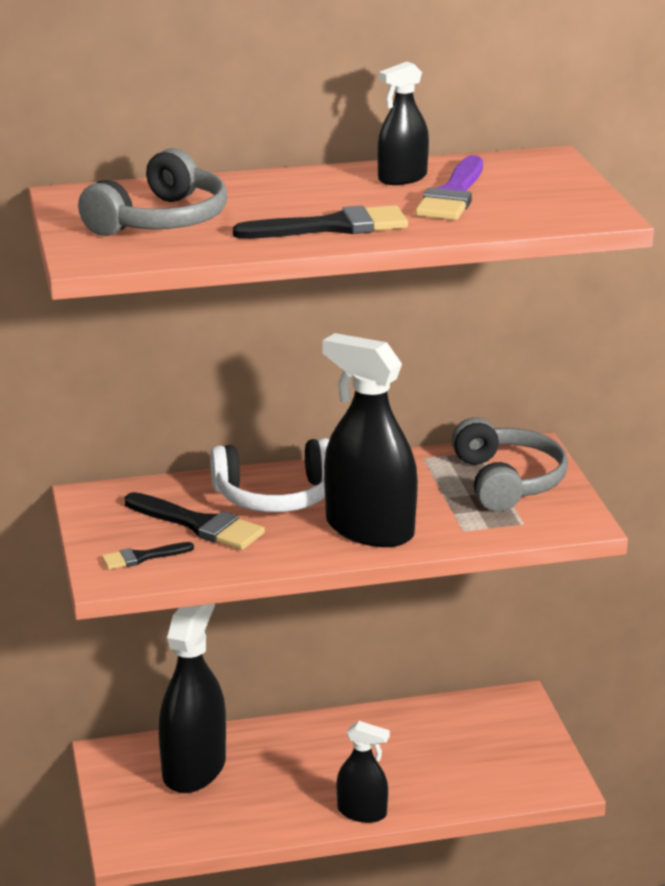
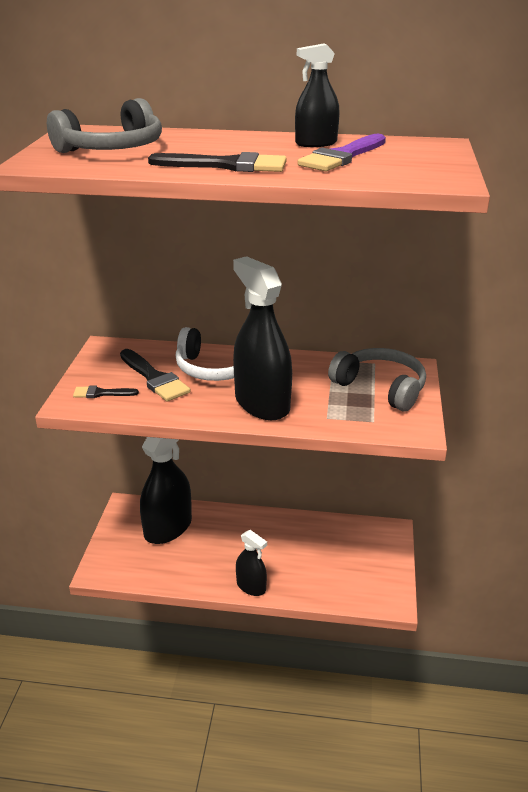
camera: 20 degrees right, 5 degrees up
(507, 481) = (380, 388): grey headphones -> grey headphones turned 60 degrees counterclockwise

